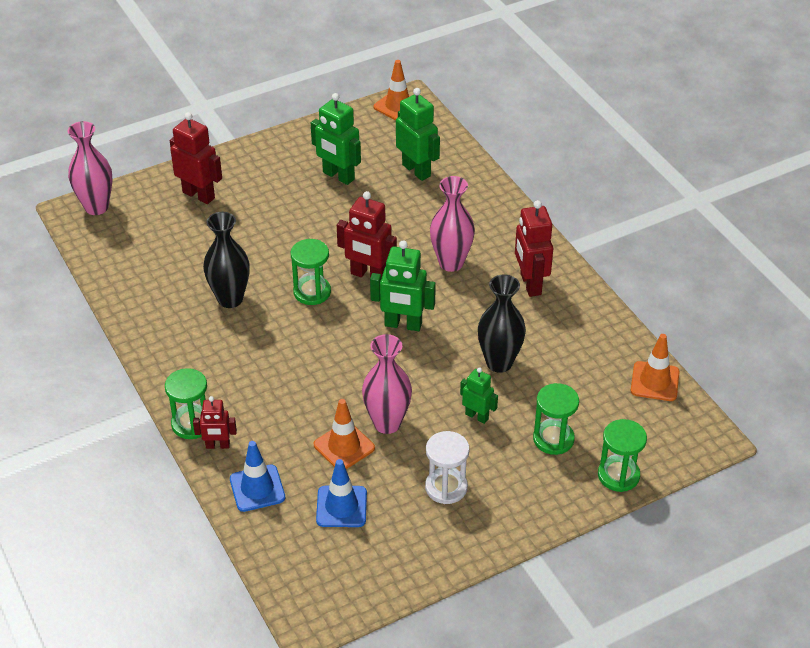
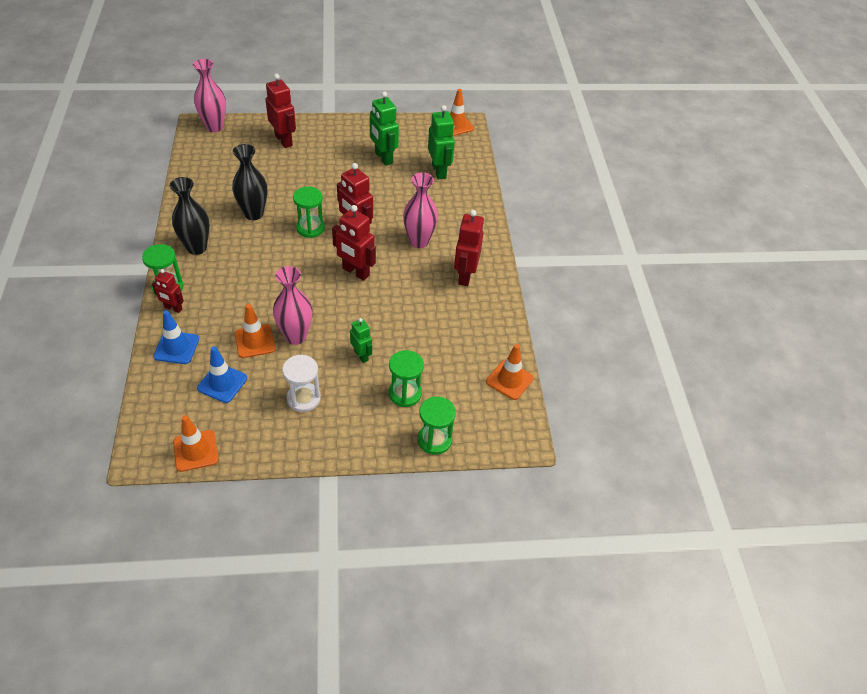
camera: 20 degrees right, 5 degrees up
(367, 590) = (196, 451): none -> orange traffic cone
(403, 325) = (355, 272): green robot -> red robot
(499, 363) = (404, 323): black vase -> black vase (197, 248)

